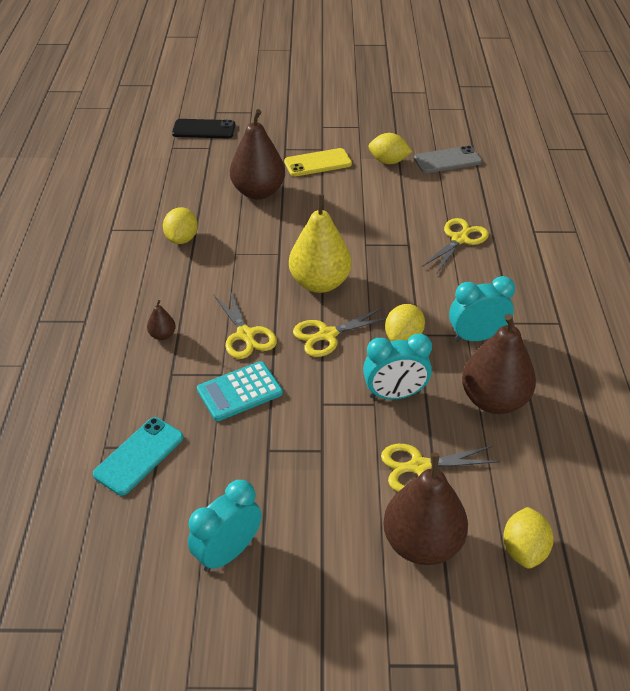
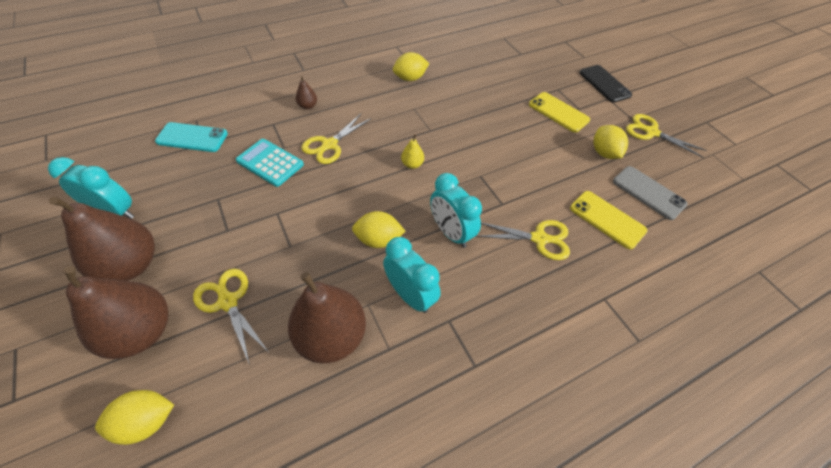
camera: 60 degrees right, 10 degrees up
(204, 129) = (538, 43): black phone -> black phone (604, 84)
(258, 192) = (492, 94): brown pear -> brown pear (131, 265)
(320, 283) = (412, 164): yellow pear -> yellow pear, size x0.43
(327, 335) = (354, 189): yellow scissors -> yellow scissors (651, 132)
(394, 394) = (306, 256): turquoise clock -> turquoise clock (451, 232)
(461, 194) = (607, 219): none -> yellow phone

